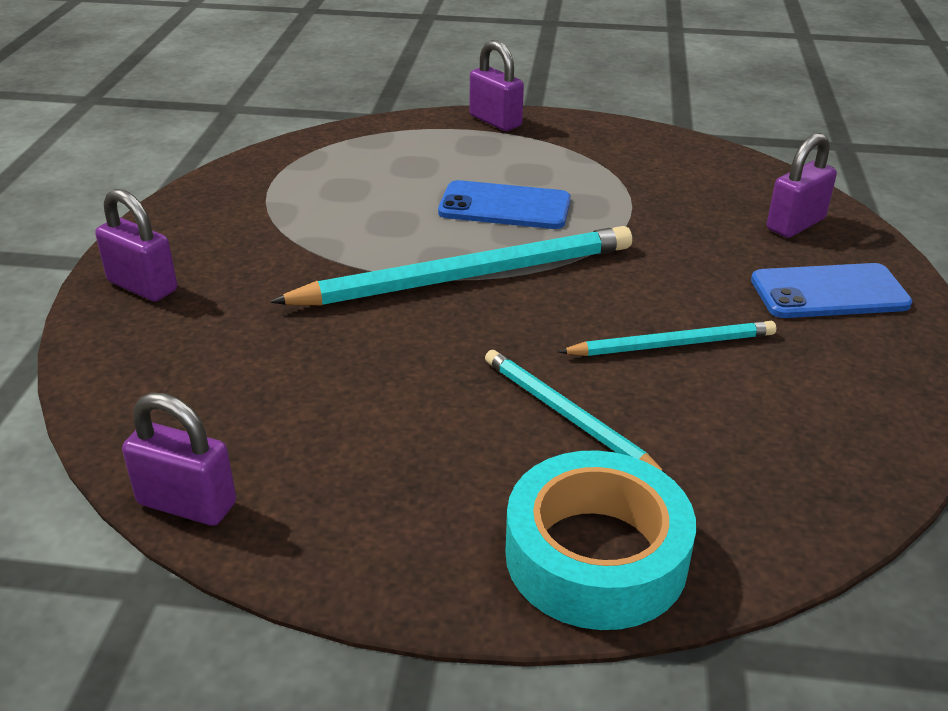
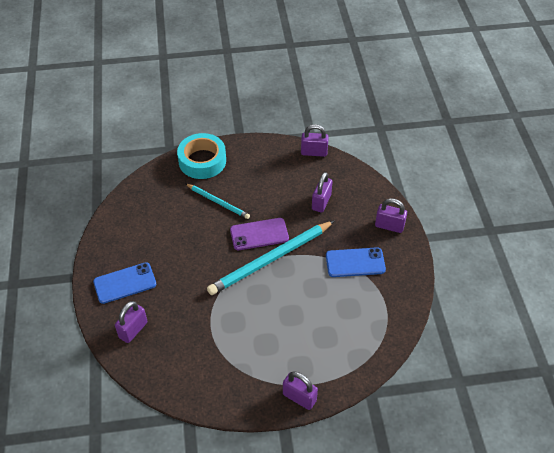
camera: 165 degrees right, 15 degrees up
(269, 362) = (321, 202): none -> purple padlock
(474, 324) = (259, 234): none -> purple phone
(504, 206) = (269, 311): blue phone -> blue phone (355, 262)
(671, 344) = (187, 240): turquoise pencil -> none

